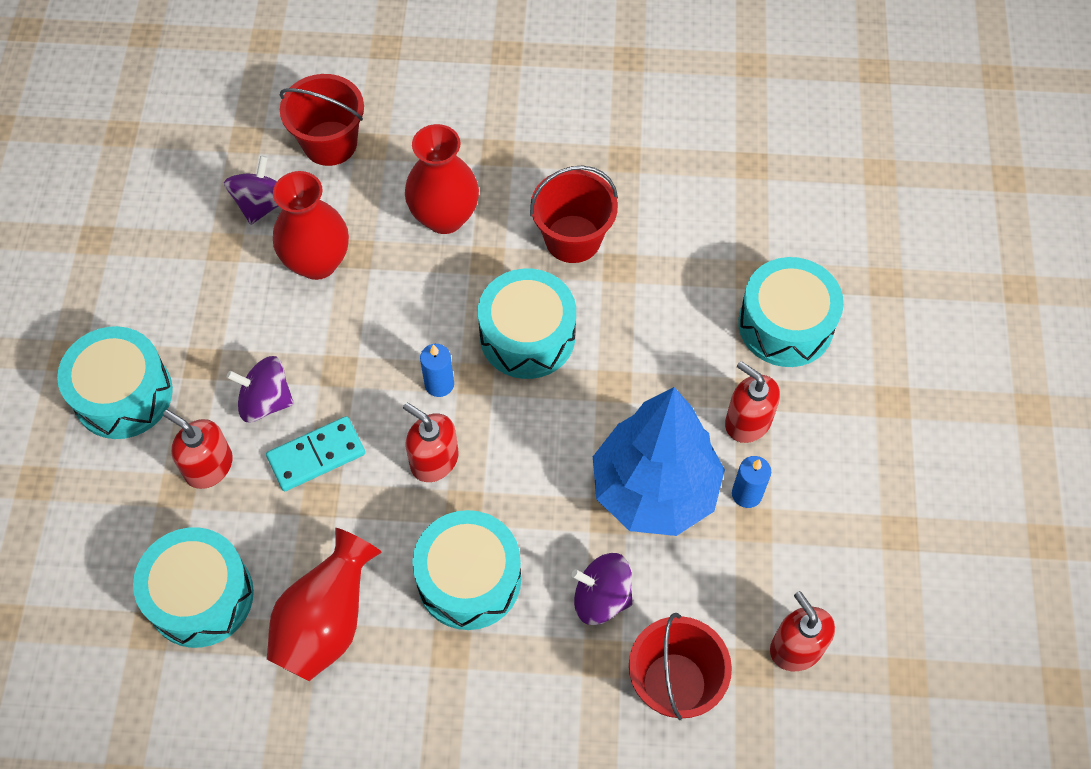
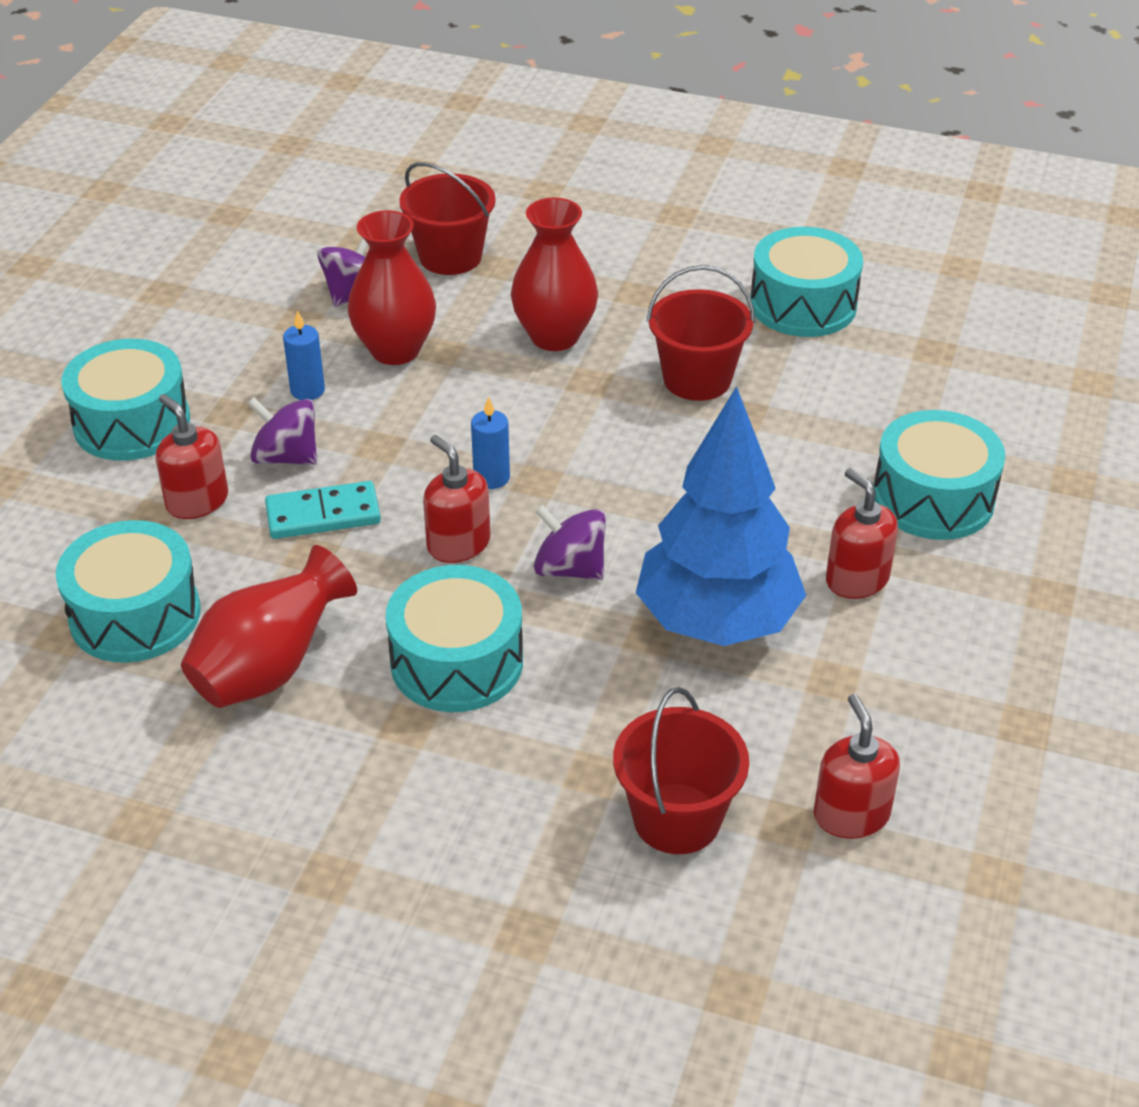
camera: 15 degrees right, 20 degrees down
(527, 336) = (612, 454): turquoise drum -> turquoise drum (803, 305)
(601, 598) = (614, 713): purple spinning top -> purple spinning top (570, 568)
(746, 494) = (833, 648): blue candle -> blue candle (307, 390)

